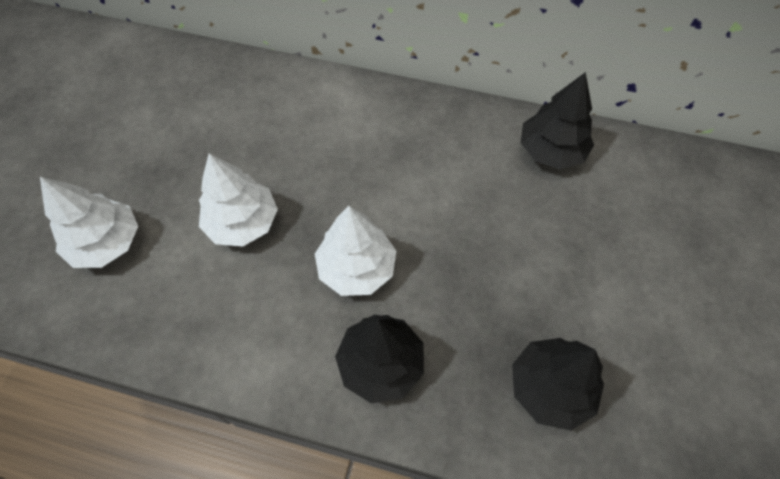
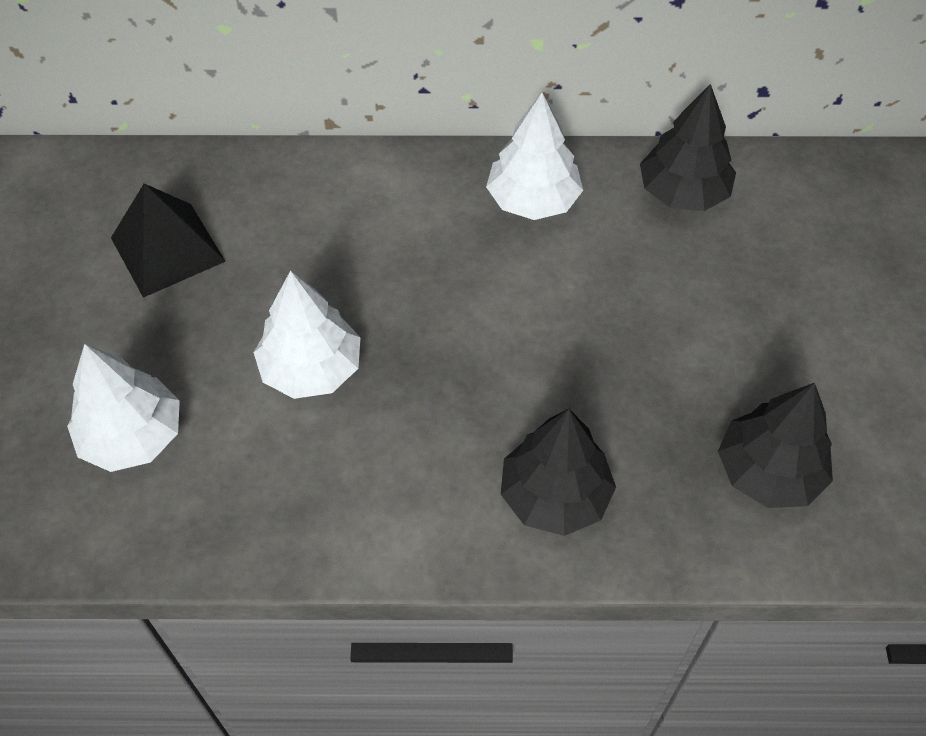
camera: 15 degrees left, 5 degrees down
(179, 115) = (167, 249): none -> black pyramid
(356, 268) = (483, 390): white tree -> white tree (533, 200)

